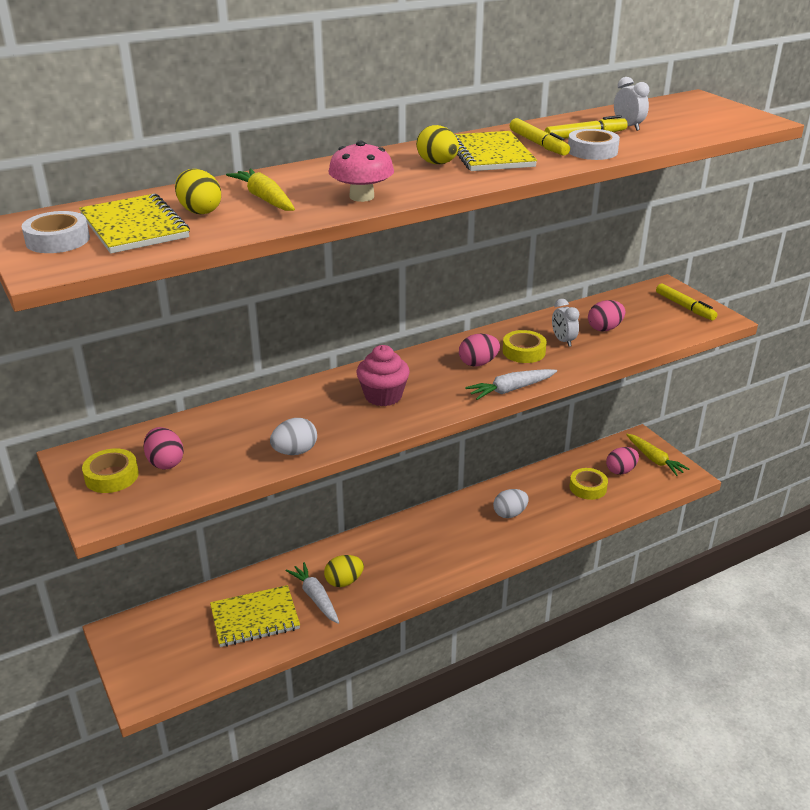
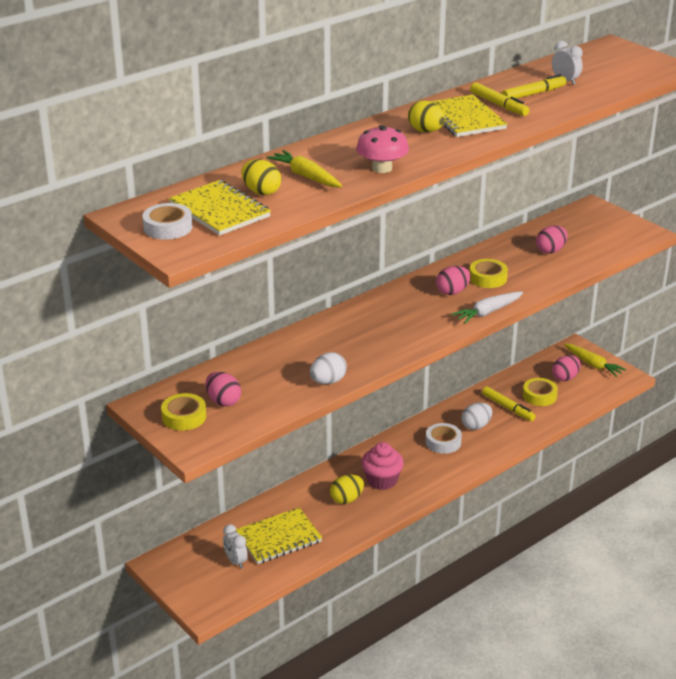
camera: 10 degrees left, 0 degrees up
(315, 597) = (326, 515): white carrot -> none
(383, 396) = (382, 328): pink cupcake -> pink cupcake (382, 480)
(563, 341) = (518, 265): white clock -> white clock (235, 561)
(592, 151) = (545, 109): white tape -> white tape (443, 442)
(684, 307) = (614, 224): yellow marker -> yellow marker (508, 408)

